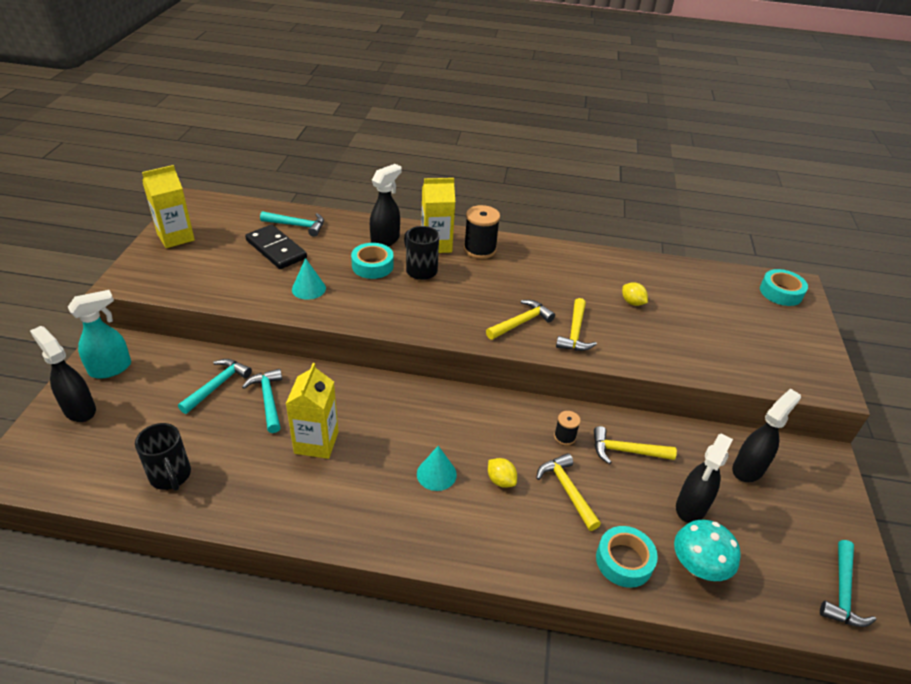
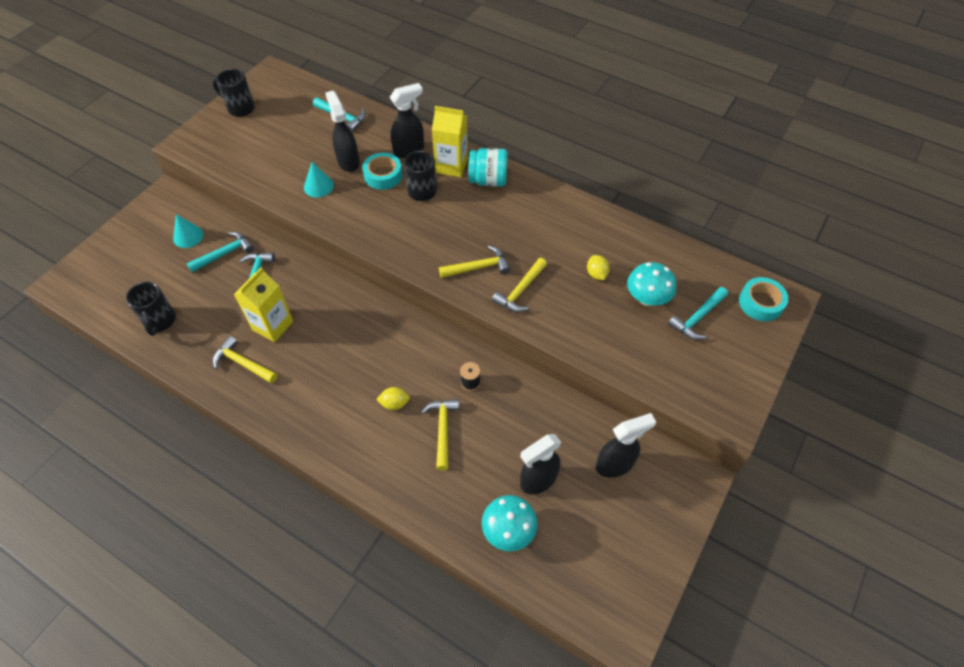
camera: 25 degrees right, 15 degrees up
(79, 409) = (123, 246): black spray bottle -> black spray bottle (348, 161)
(111, 368) = (158, 217): turquoise spray bottle -> none
(176, 237) = (240, 108): yellow carton -> black mug
(276, 249) = (312, 139): black domino -> none
(436, 474) = (347, 381): turquoise cone -> turquoise cone (188, 236)
(480, 249) = (488, 180): black spool -> turquoise jar
(501, 480) = (394, 403): yellow lemon -> yellow lemon turned 75 degrees counterclockwise
(624, 561) = (451, 504): turquoise tape -> none
(626, 451) = (515, 412): yellow hammer -> yellow hammer (243, 363)
(689, 311) = (647, 298): none -> turquoise mushroom
(842, 592) = (618, 598): turquoise hammer -> turquoise hammer (697, 318)

